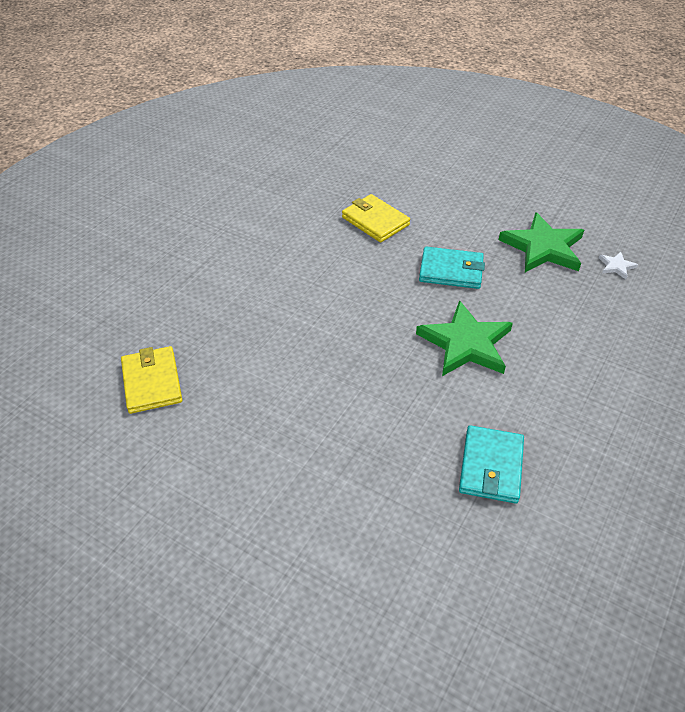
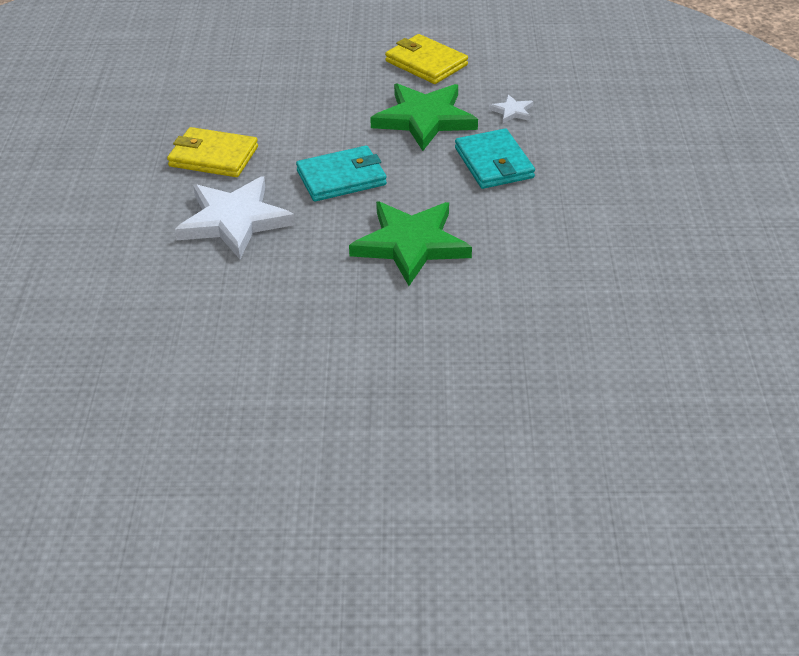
camera: 30 degrees left, 5 degrees down
(152, 382) = (65, 434): yellow wallet -> yellow wallet (426, 63)
(356, 274) = (234, 221): none -> white star
(491, 467) = (521, 349): turquoise wallet -> turquoise wallet (494, 163)

